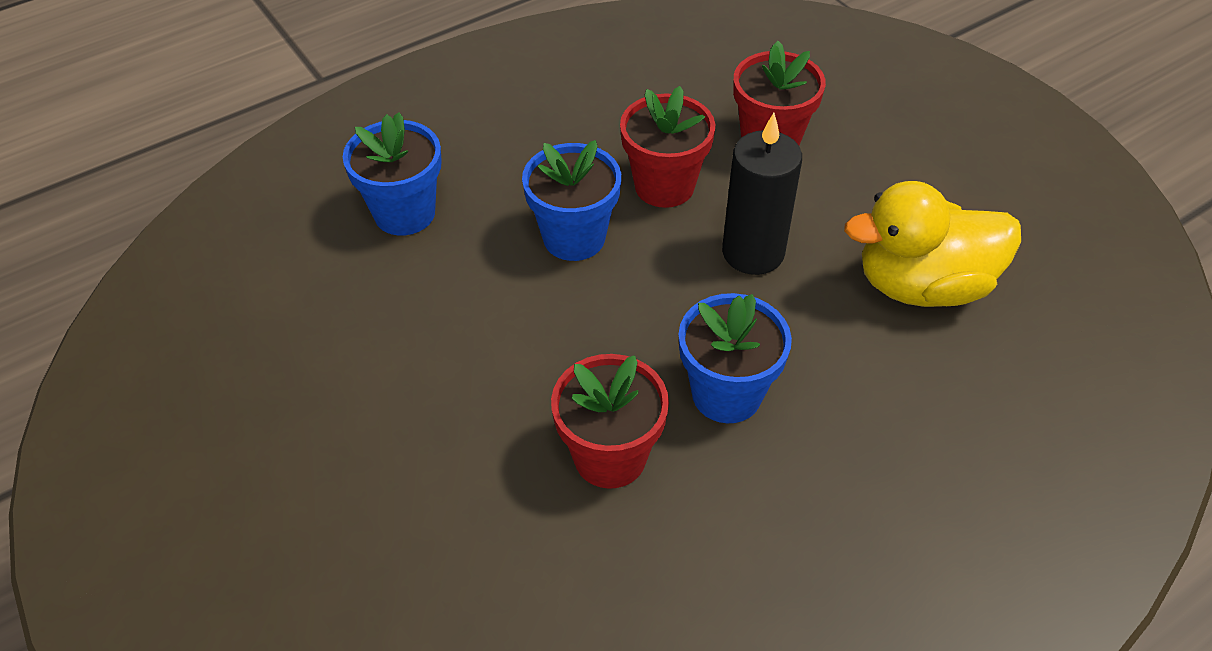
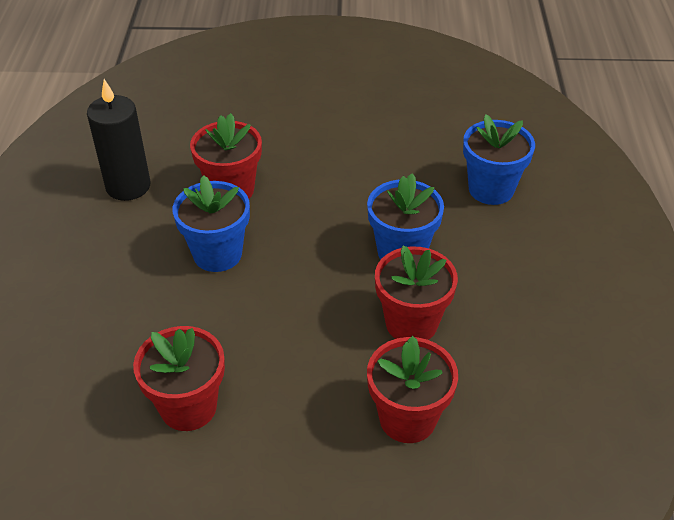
camera: 125 degrees right, 5 degrees down
(753, 252) = (306, 333): black candle -> black candle (128, 186)
(922, 285) = (188, 407): yellow duck -> red flower pot

